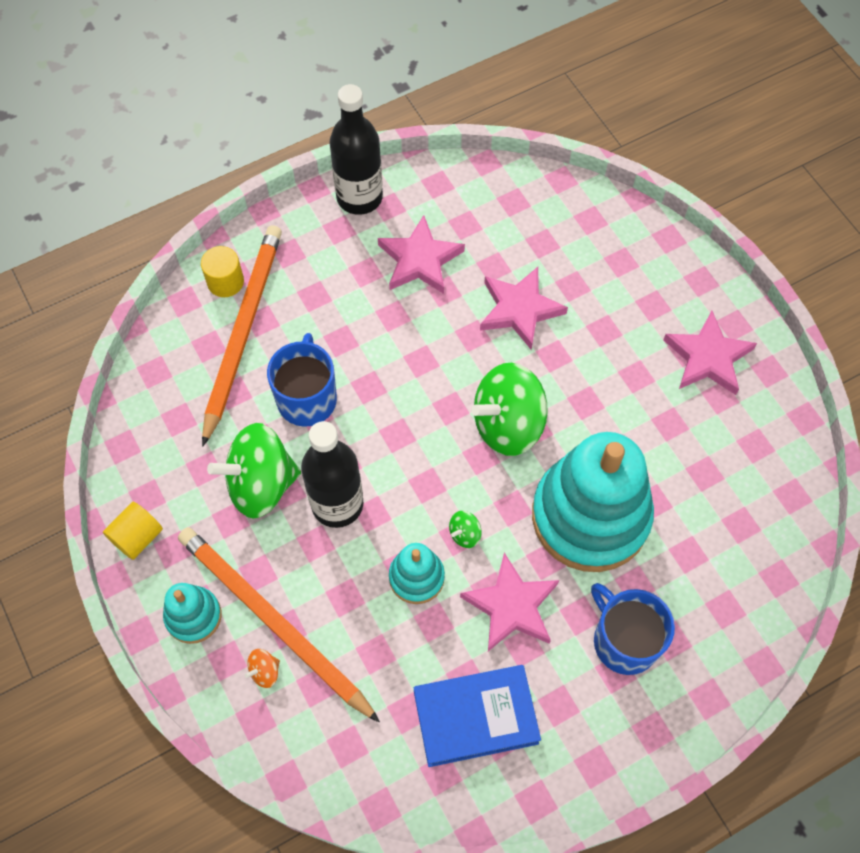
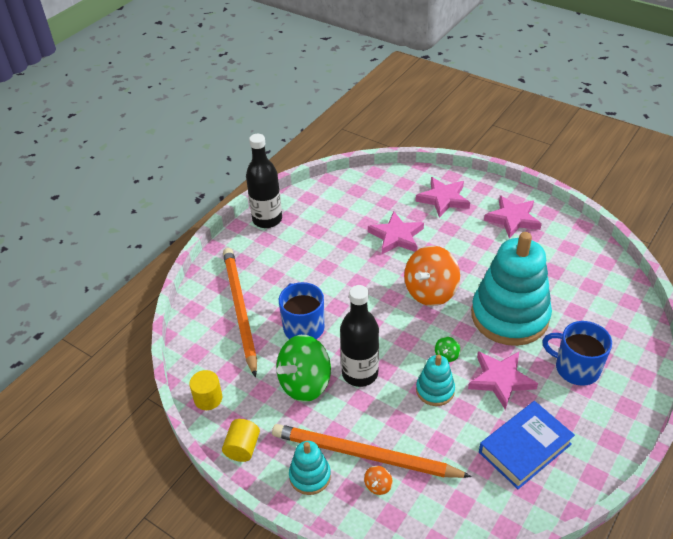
camera: 25 degrees left, 20 degrees down
(225, 282) = (212, 289): yellow cylinder -> yellow cylinder (208, 398)
(420, 260) = (323, 235): pink star -> pink star (443, 199)
(508, 424) = (430, 292): green spinning top -> orange spinning top

